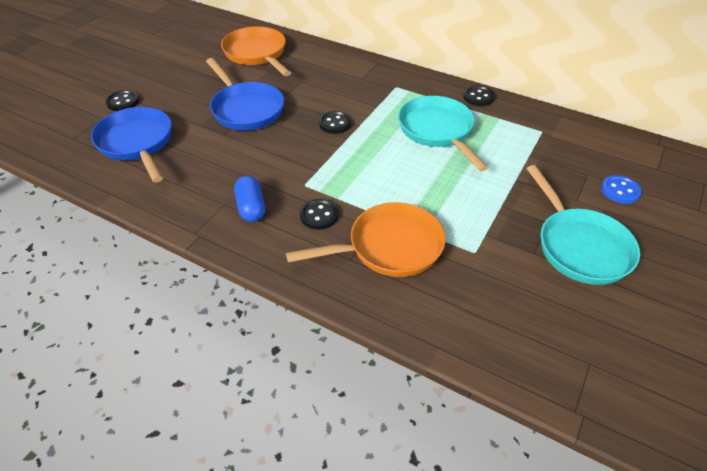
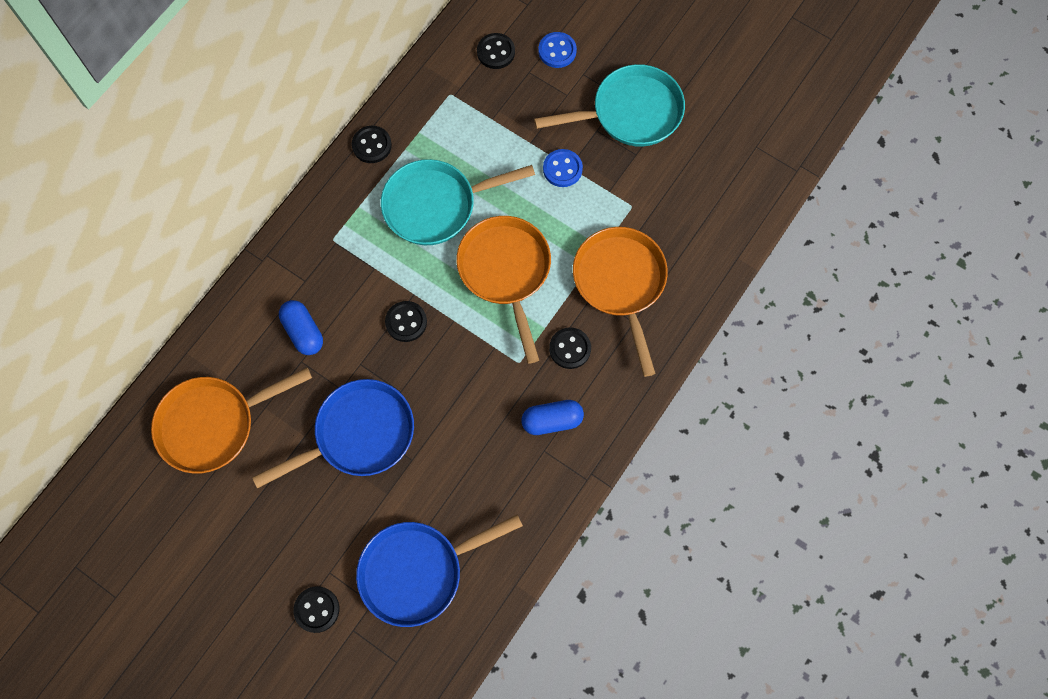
camera: 85 degrees left, 25 degrees up
(323, 81) = (303, 332): none -> blue capsule
(386, 172) = (506, 272): none -> orange pan
(497, 201) = (562, 169): none -> blue button
(596, 153) = (496, 52): none -> black button

